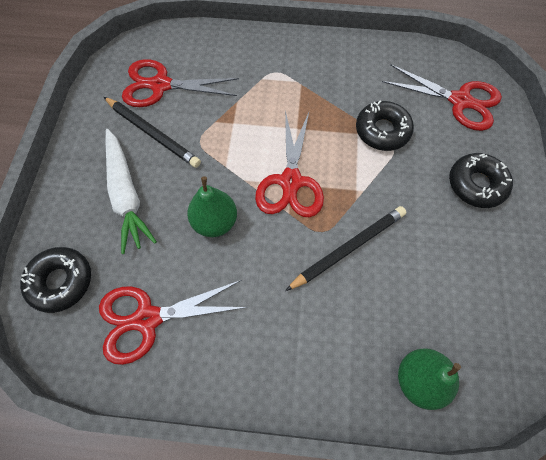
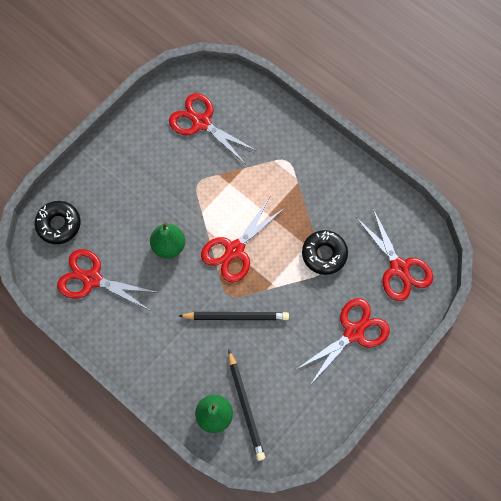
camera: 35 degrees right, 5 degrees up
(126, 195) = (128, 192): white carrot -> none
(153, 134) = (172, 158): black pencil -> black pencil (245, 406)
(476, 184) = (353, 332): black donut -> red scissors

